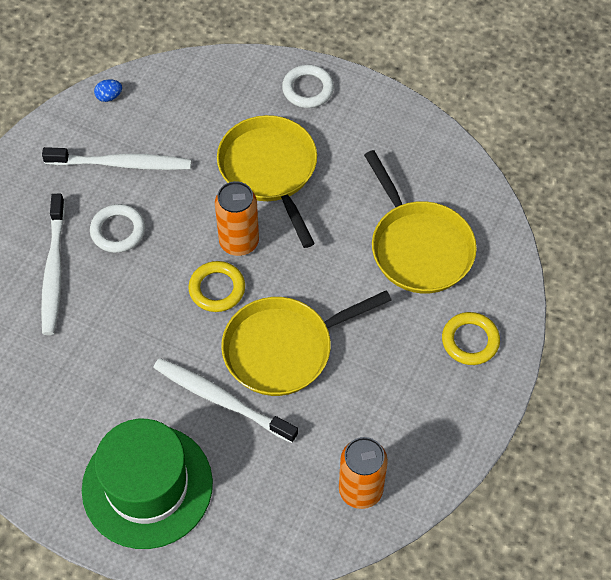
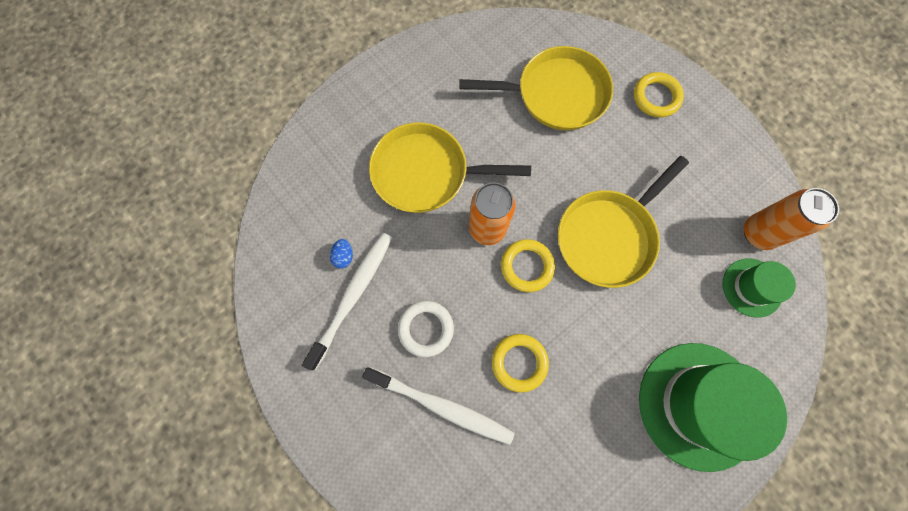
camera: 65 degrees left, 15 degrees up
(109, 97) = (269, 278): blue egg -> blue egg (344, 256)
(120, 316) = (519, 362): none -> yellow ring
(221, 399) = (637, 308): white toothbrush -> none
(284, 348) = (608, 236): yellow pan -> yellow pan turned 45 degrees clockwise
(294, 500) = (752, 287): none -> green hat
(308, 89) = (357, 107): white ring -> none

